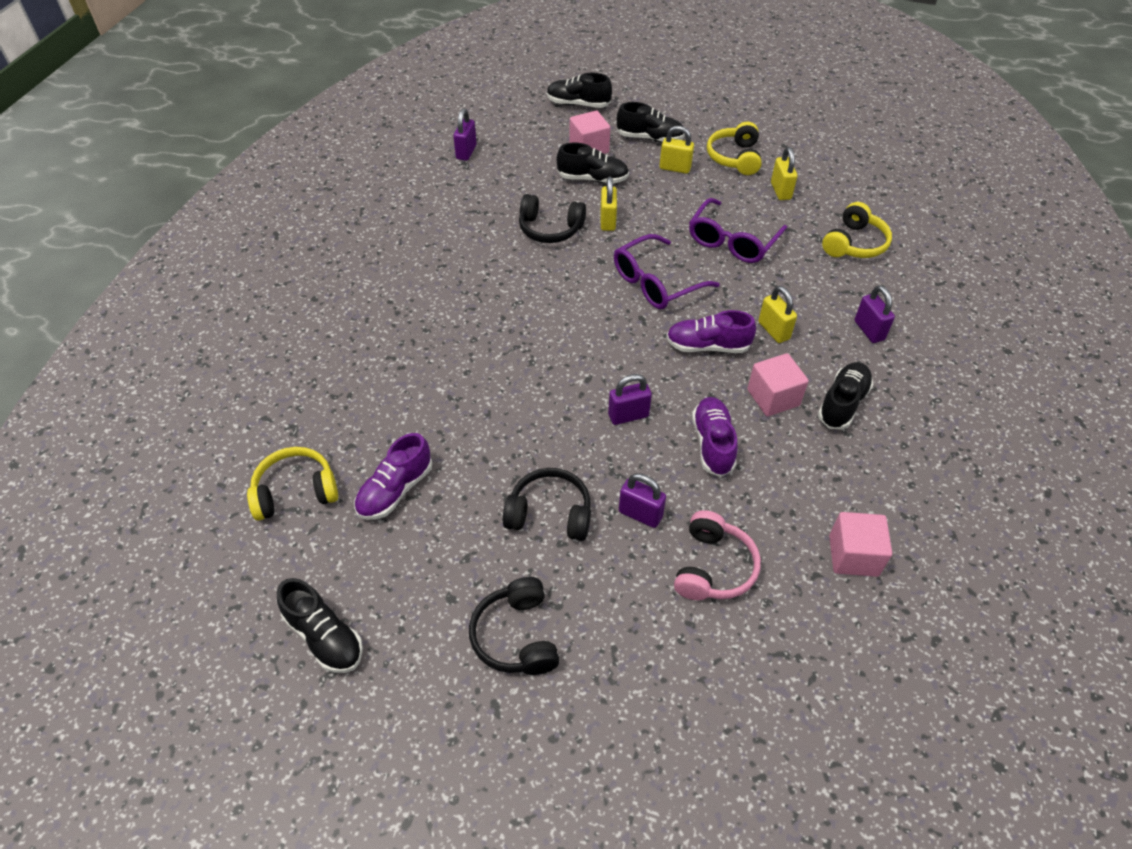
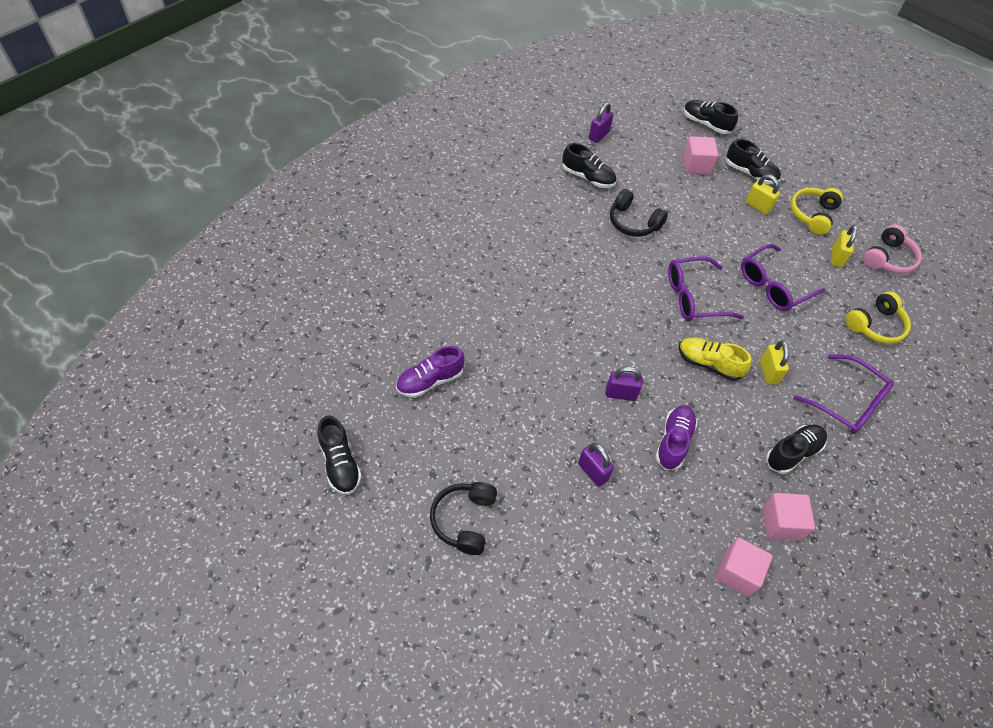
camera: 20 degrees right, 5 degrees up
(295, 491) = (364, 354): yellow headphones -> none
(550, 513) = (528, 443): black headphones -> none
(592, 179) = (686, 192): black shoe -> black shoe (588, 177)
(608, 221) = (681, 232): yellow padlock -> none
(707, 346) = (709, 364): purple shoe -> yellow shoe
(713, 567) = (626, 534): pink headphones -> pink headphones (888, 258)
(773, 397) = (739, 425): pink cube -> pink cube (781, 523)
(869, 330) = (847, 403): purple padlock -> purple glasses

